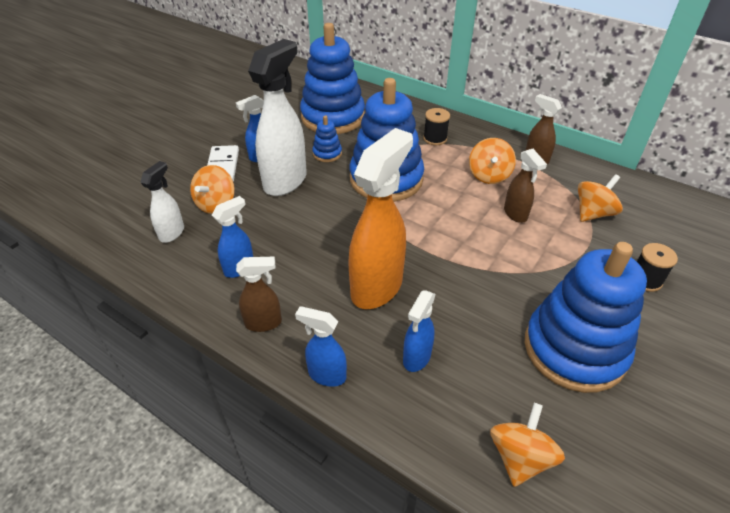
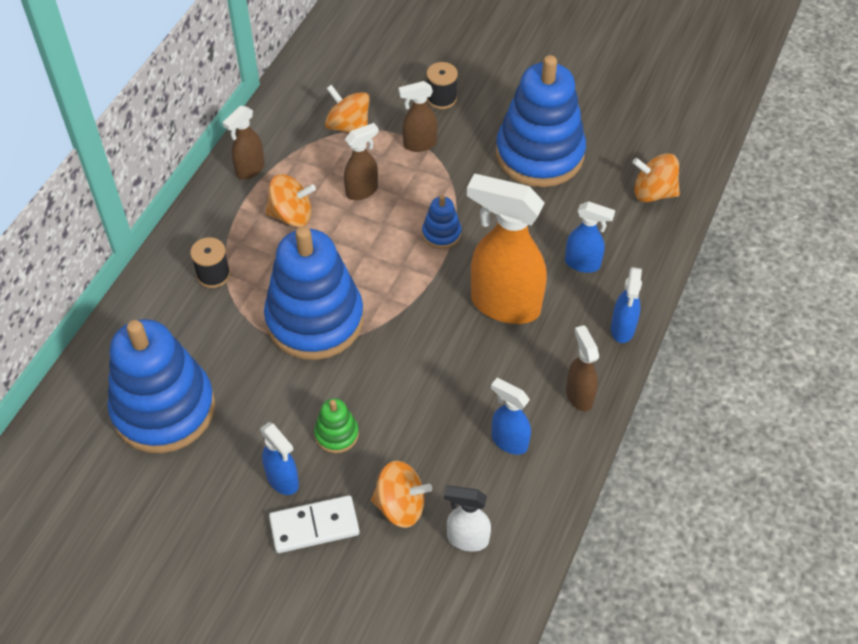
camera: 100 degrees left, 10 degrees up
(286, 181) = (336, 434): white spray bottle -> green stacking toy
(327, 153) = (265, 397): blue stacking toy -> blue stacking toy (441, 233)
(576, 256) = (419, 144): none -> brown spray bottle

